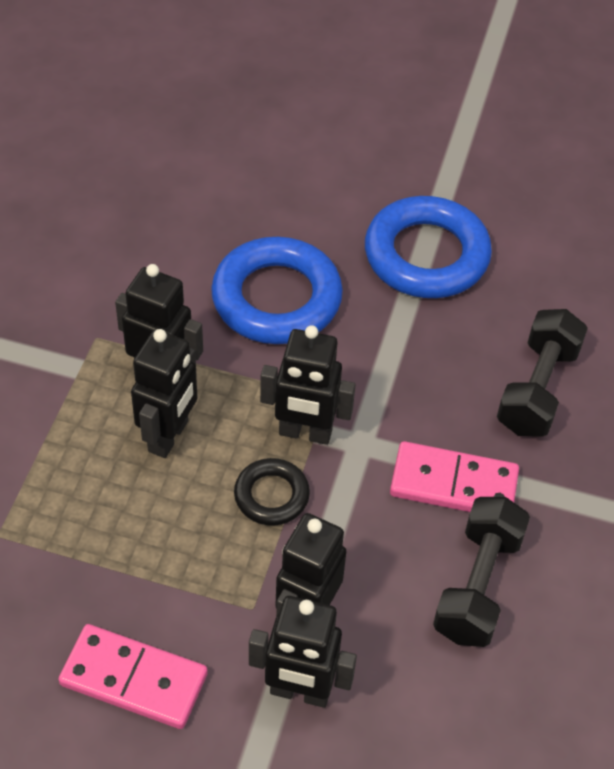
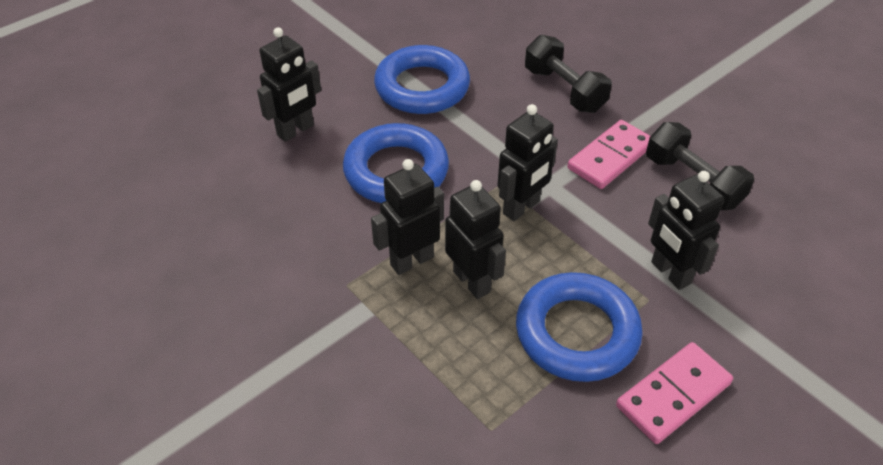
camera: 55 degrees left, 5 degrees down
(161, 558) = (577, 332): none -> blue ring
(271, 495) = (562, 248): black ring -> none
(300, 692) = (729, 304): black robot -> black robot (296, 130)

